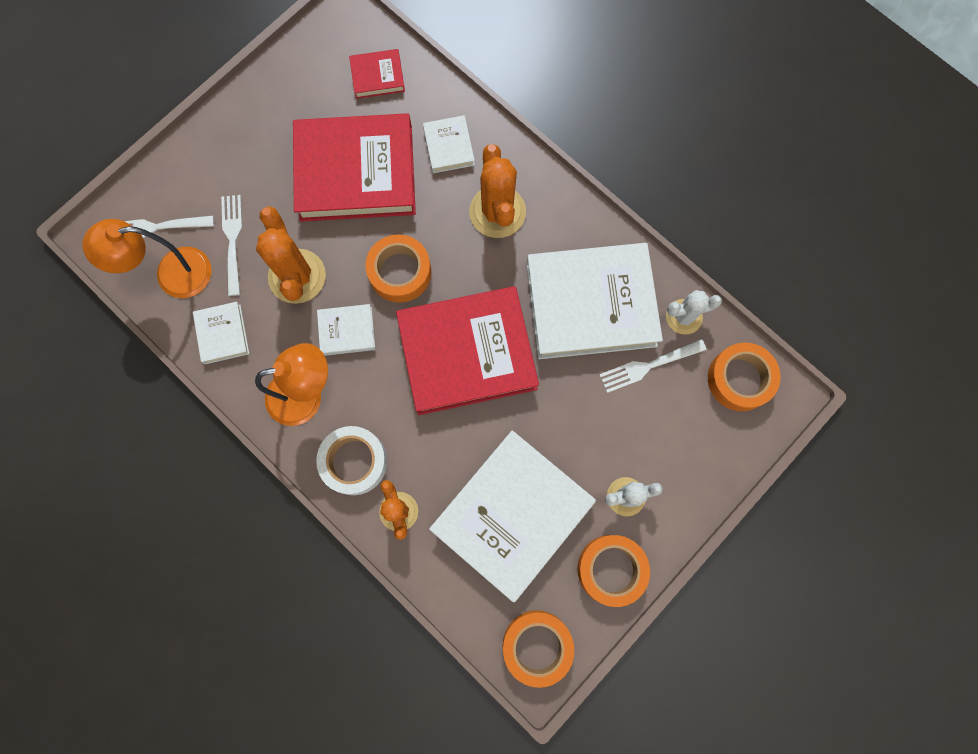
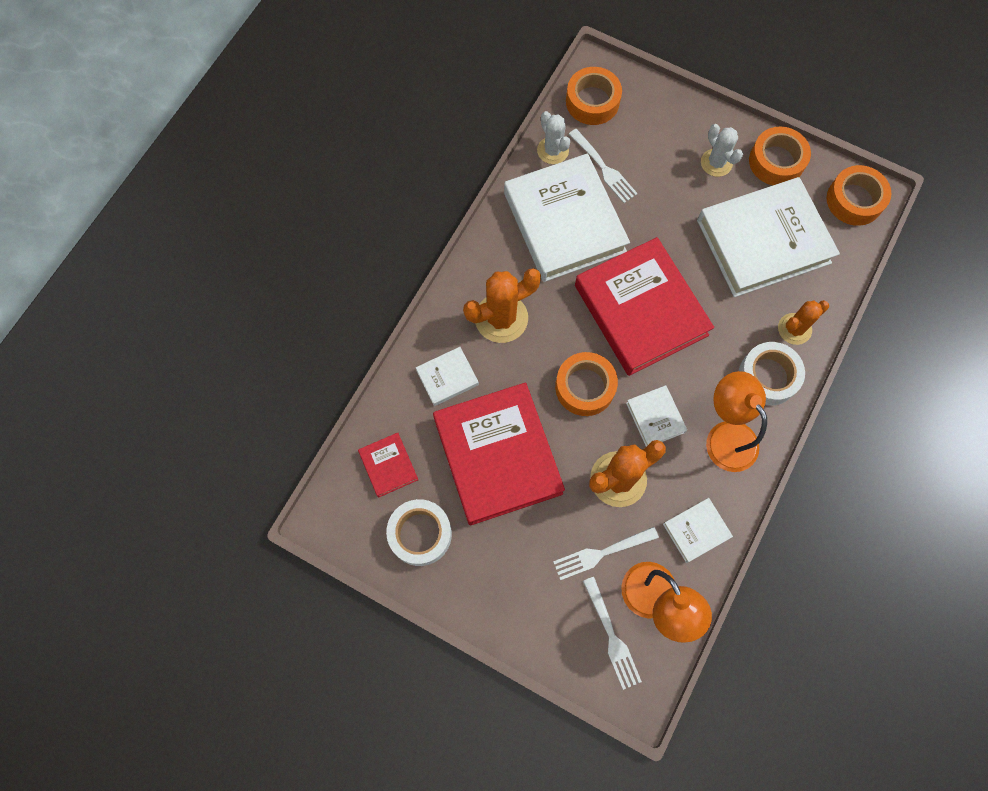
camera: 105 degrees left, 5 degrees down
(305, 89) = (420, 534): none -> white tape
(512, 515) = (763, 241): white book -> white book turned 45 degrees counterclockwise

